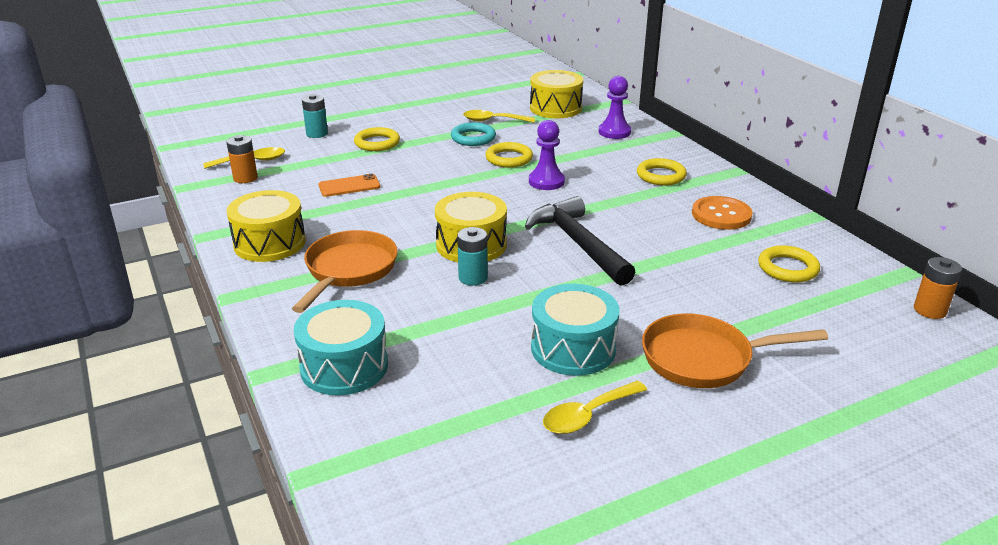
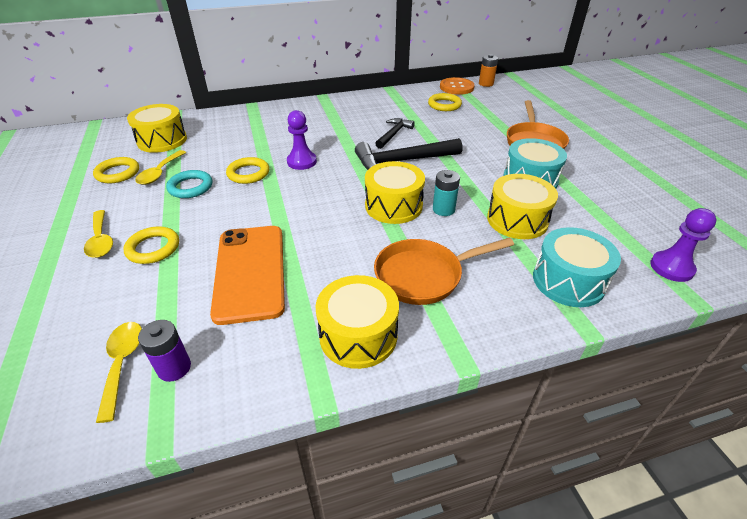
camera: 80 degrees left, 10 degrees up
(245, 178) = (174, 368): orange battery -> purple battery
(317, 134) = (83, 298): turquoise battery -> none
(349, 186) = (250, 272): orange phone -> orange phone, size x2.05
(349, 270) = (423, 275): orange pan -> orange pan turned 45 degrees counterclockwise
(463, 333) = (517, 220): none -> yellow drum
(588, 415) = (594, 183): yellow spoon -> yellow spoon (101, 240)
(614, 132) = (232, 123): purple pawn -> purple pawn (671, 267)
(652, 232) = (393, 134): none -> black hammer
(661, 176) = (316, 119): yellow ring -> yellow ring (118, 173)
(721, 215) = (379, 110): orange button -> orange button (456, 87)

